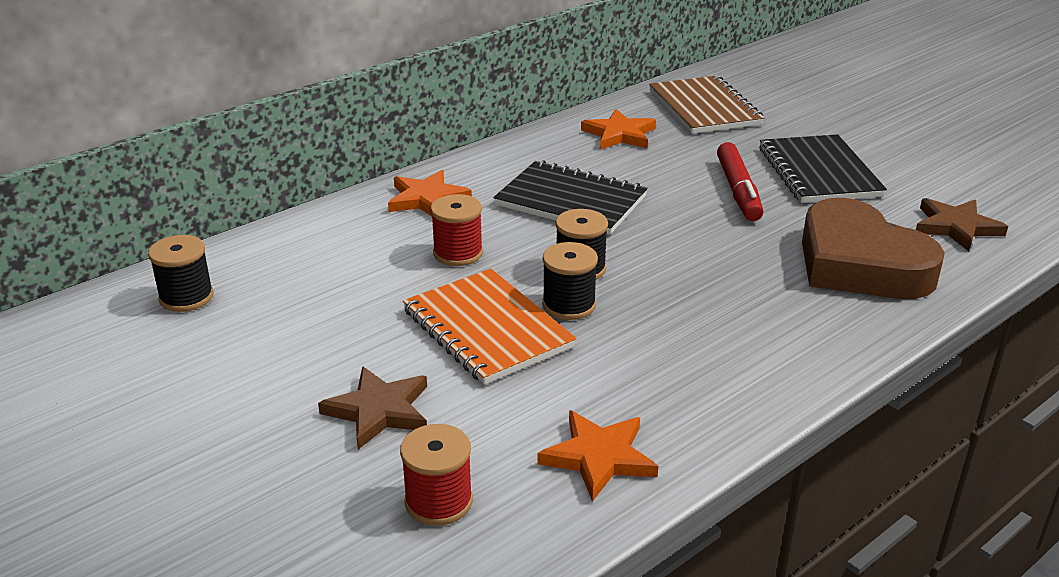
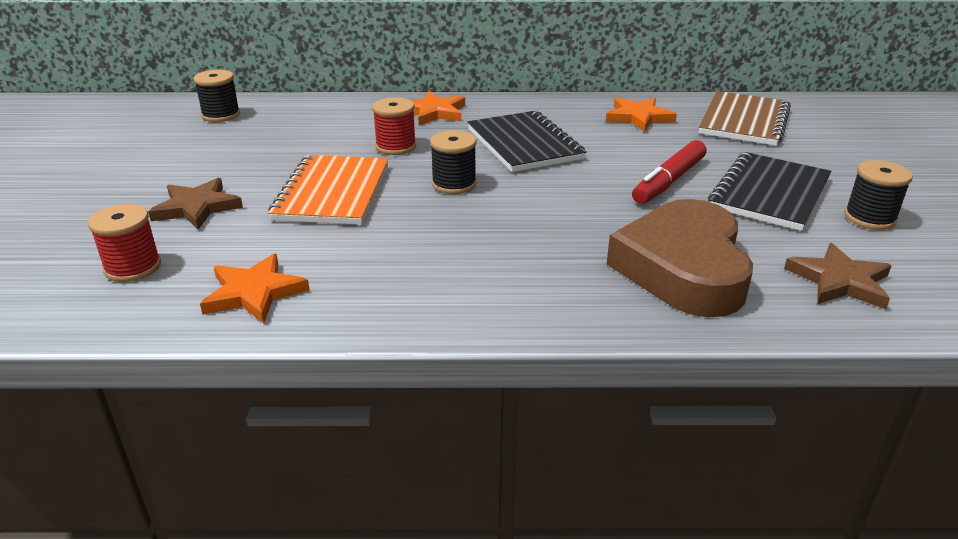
camera: 40 degrees right, 0 degrees up
(569, 305) = (406, 201): black spool -> black spool (869, 218)

